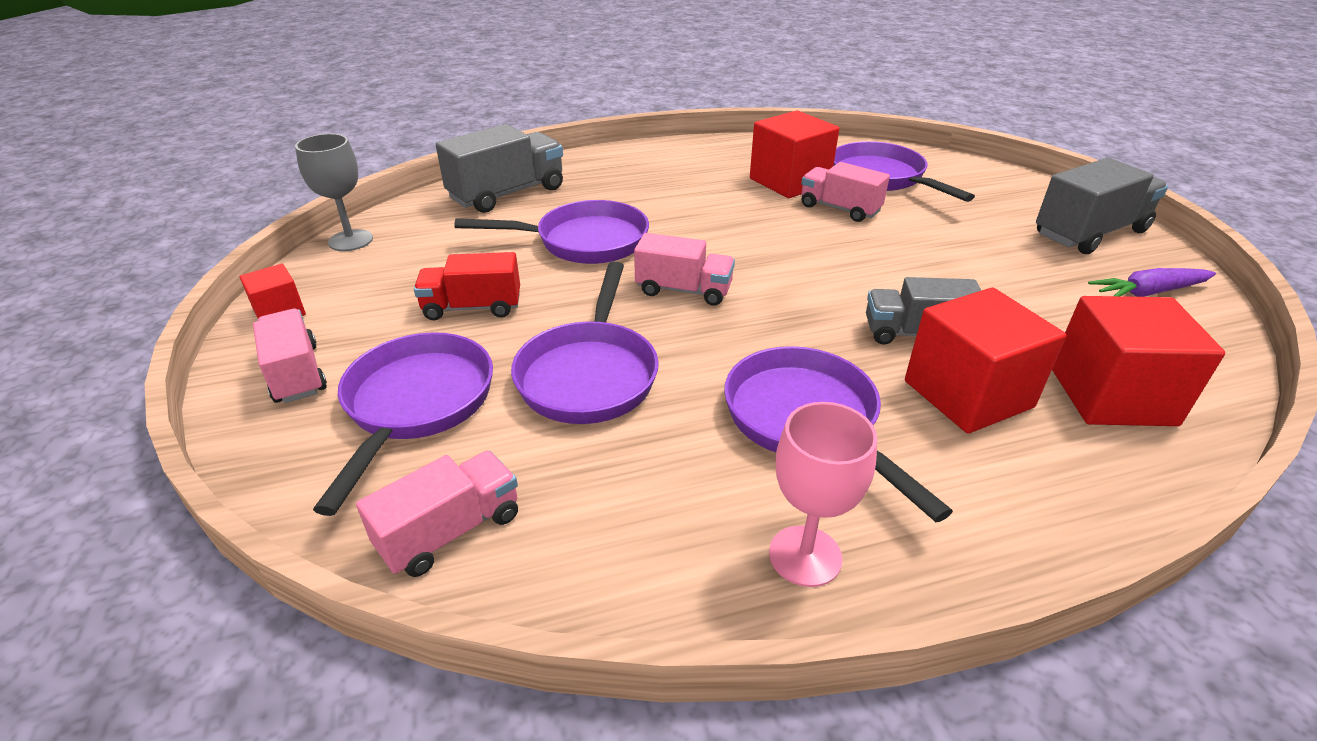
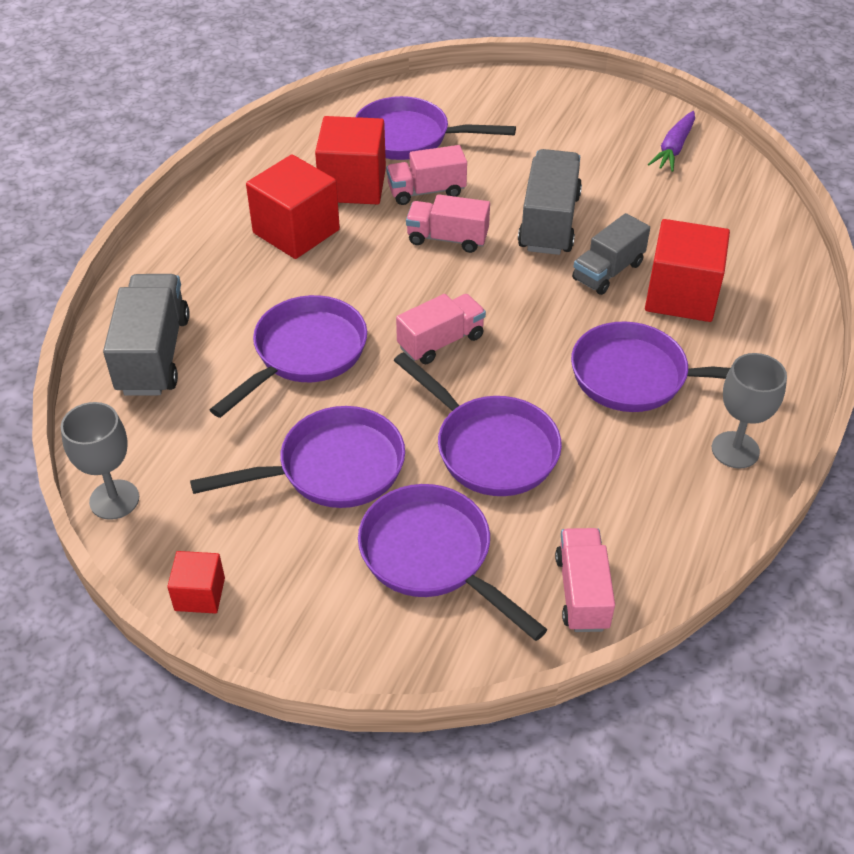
camera: 50 degrees left, 10 degrees up
(296, 374) = (316, 613): pink truck -> pink truck (447, 238)
(472, 307) = (332, 468): red truck -> purple pan
(805, 556) = (735, 450): pink goblet -> grey goblet
(1090, 233) = (593, 113): grey truck -> grey truck (549, 222)
(1111, 396) = (736, 244): red cube -> red cube (296, 231)

